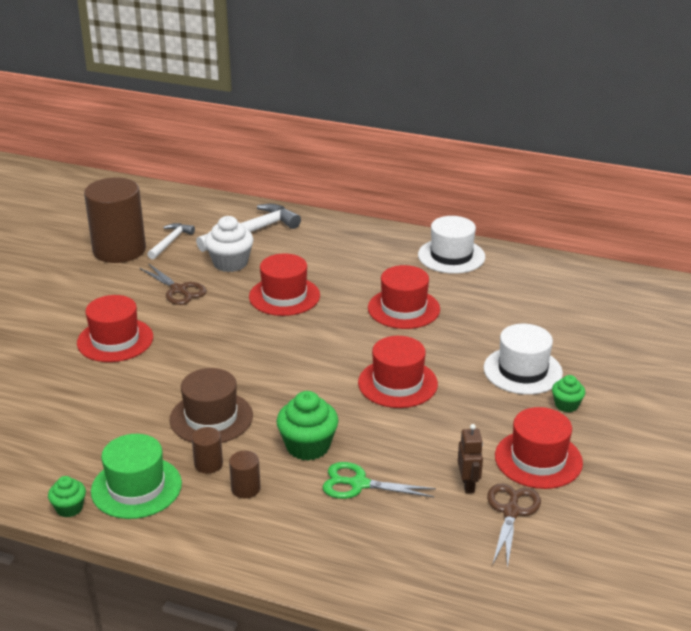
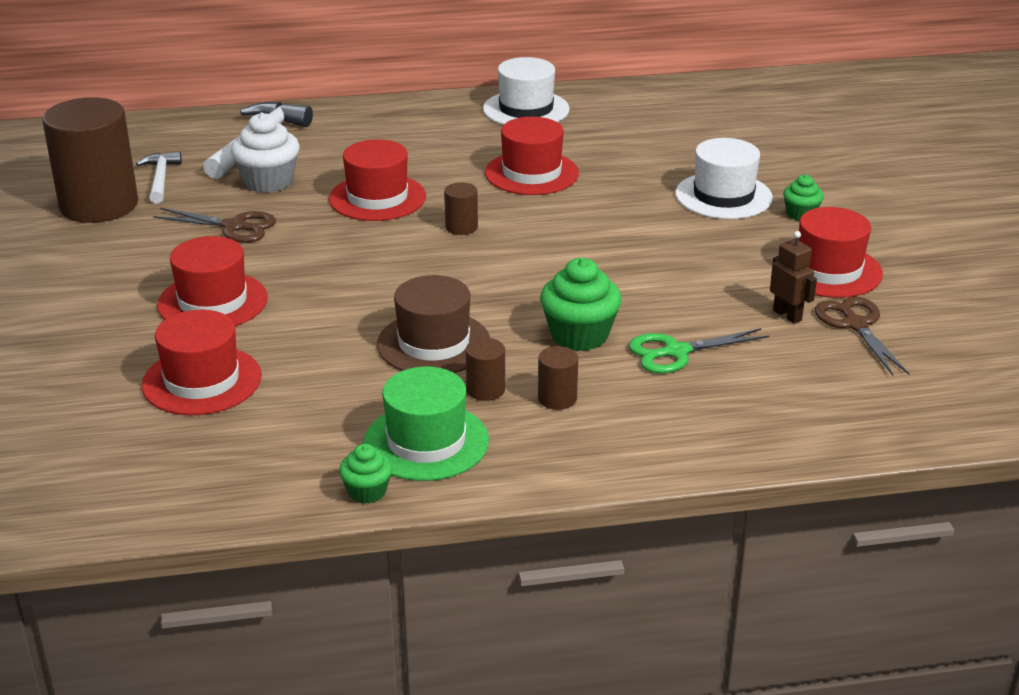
camera: 30 degrees left, 0 degrees up
(315, 336) = (461, 227): none -> brown cylinder
(397, 383) = (608, 246): red hat -> red hat (202, 381)

